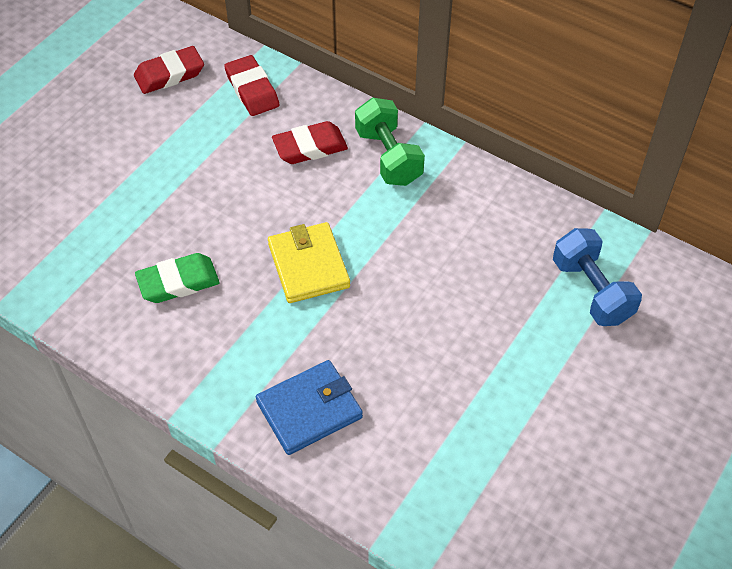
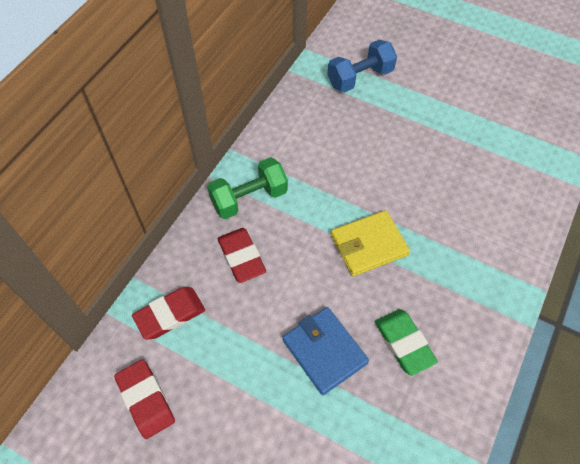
camera: 95 degrees left, 5 degrees up
(309, 410) = (496, 231): blue wallet -> blue wallet (324, 351)

